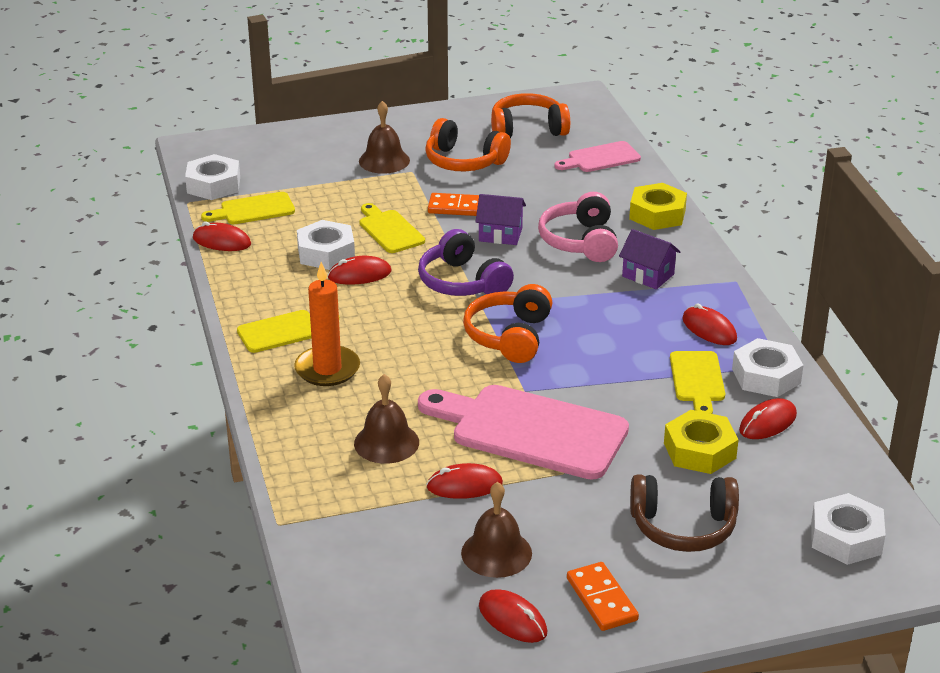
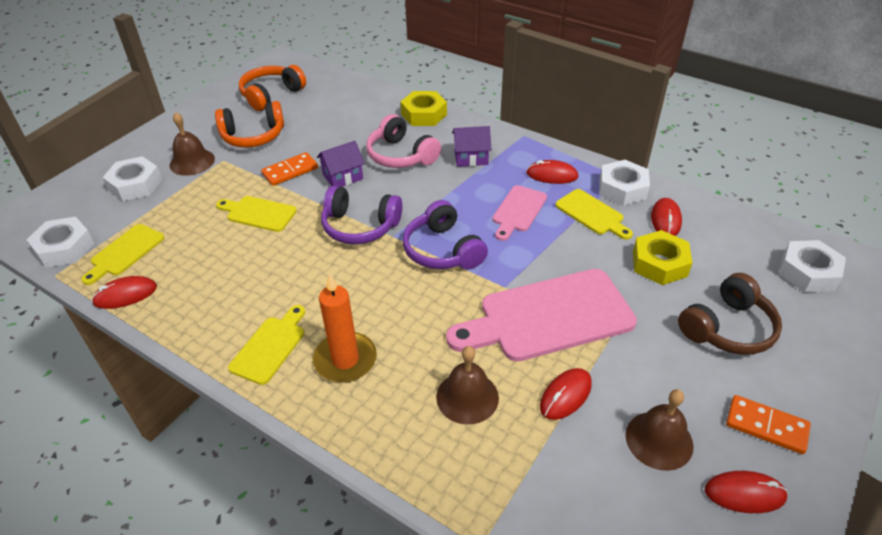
camera: 40 degrees left, 10 degrees up
(326, 253) = (229, 258): white nut -> white nut (135, 185)
(359, 275) = (276, 262): red mouse -> none
(509, 336) = (442, 250): orange headphones -> purple headphones
(600, 158) = (343, 94): pink cutting board -> pink cutting board (518, 211)

